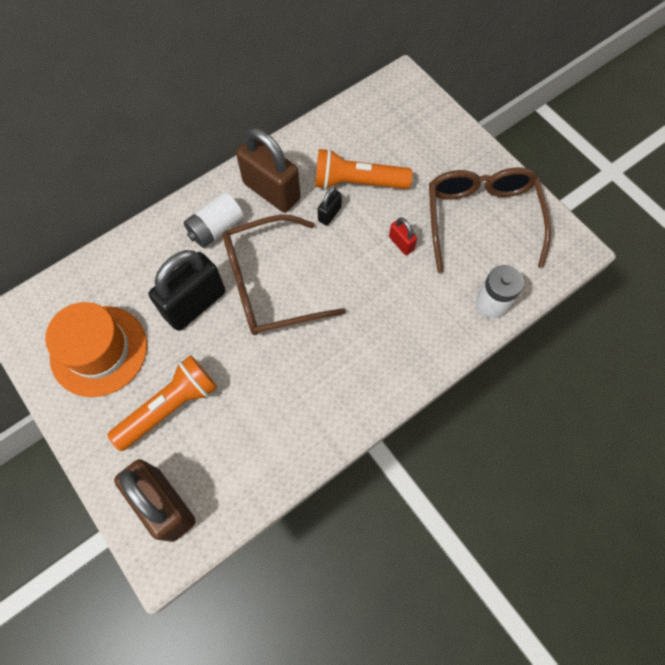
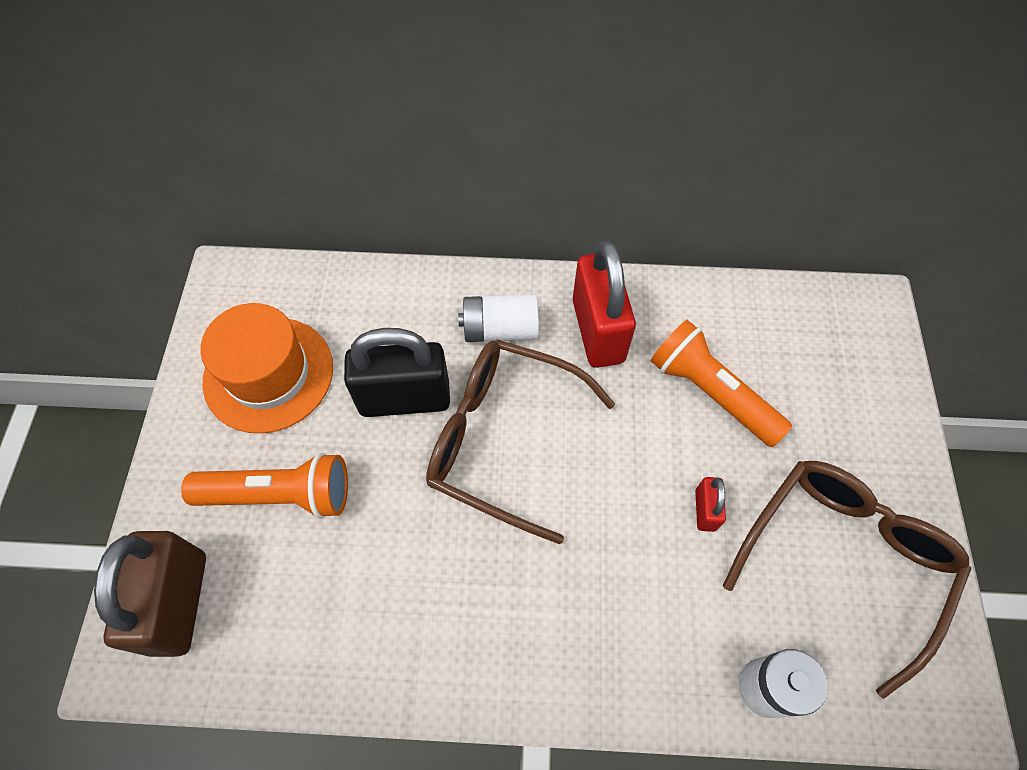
camera: 40 degrees right, 5 degrees down
(271, 191) = (598, 331): brown padlock -> red padlock
(329, 214) = (644, 407): black padlock -> none

